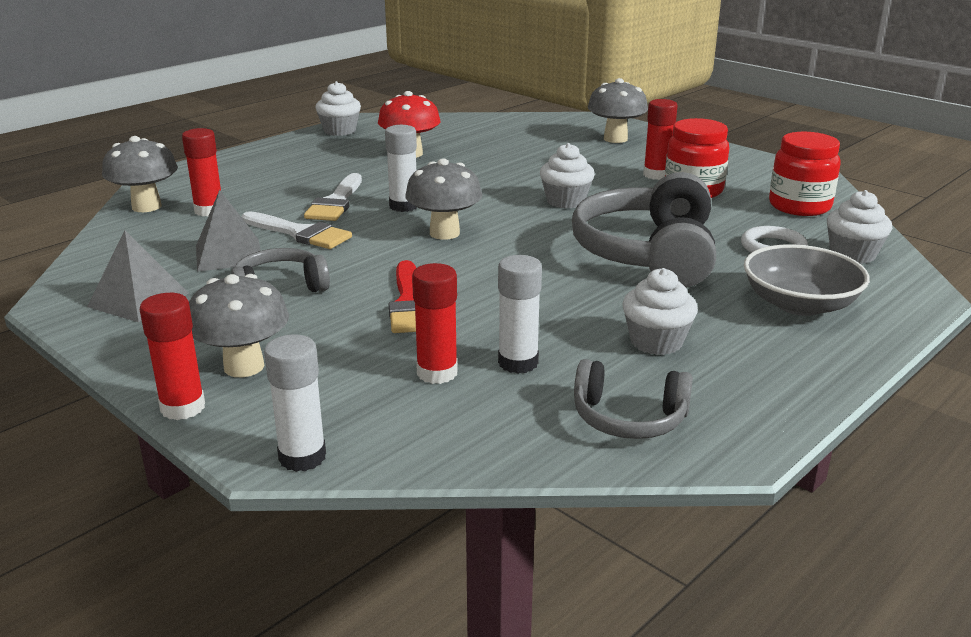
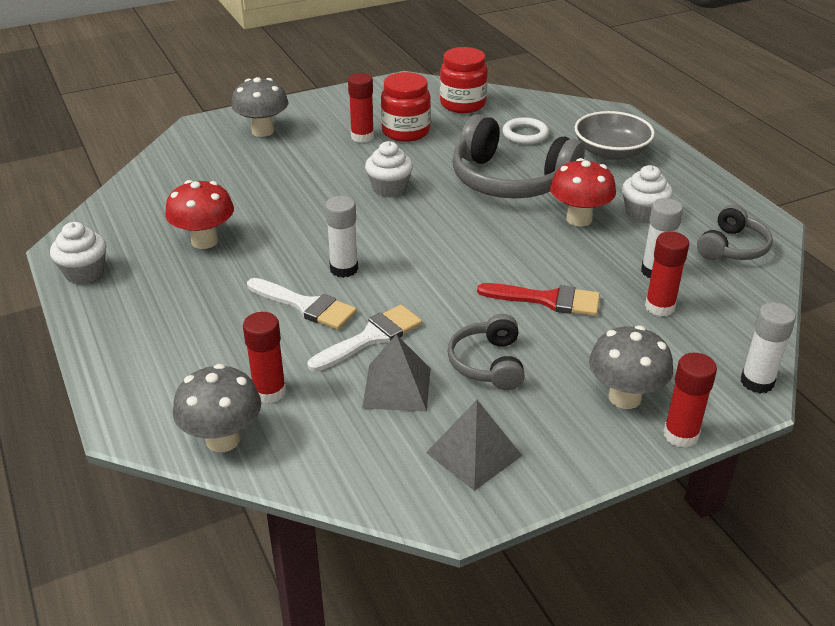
camera: 70 degrees left, 10 degrees up
(444, 233) = (420, 259): grey mushroom -> none
(600, 302) = (579, 219): none -> red mushroom
(852, 254) = (549, 113): white cupcake -> none

